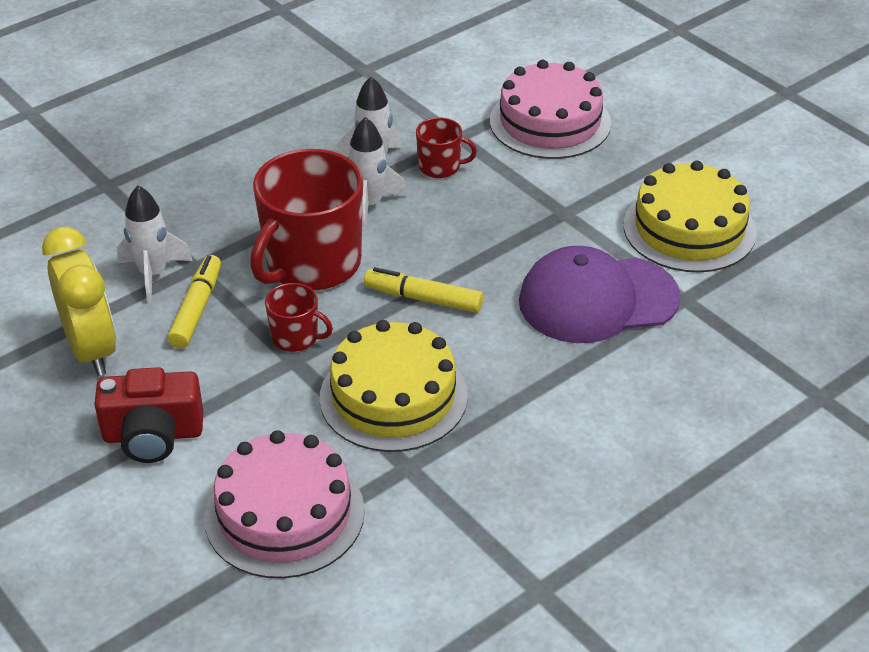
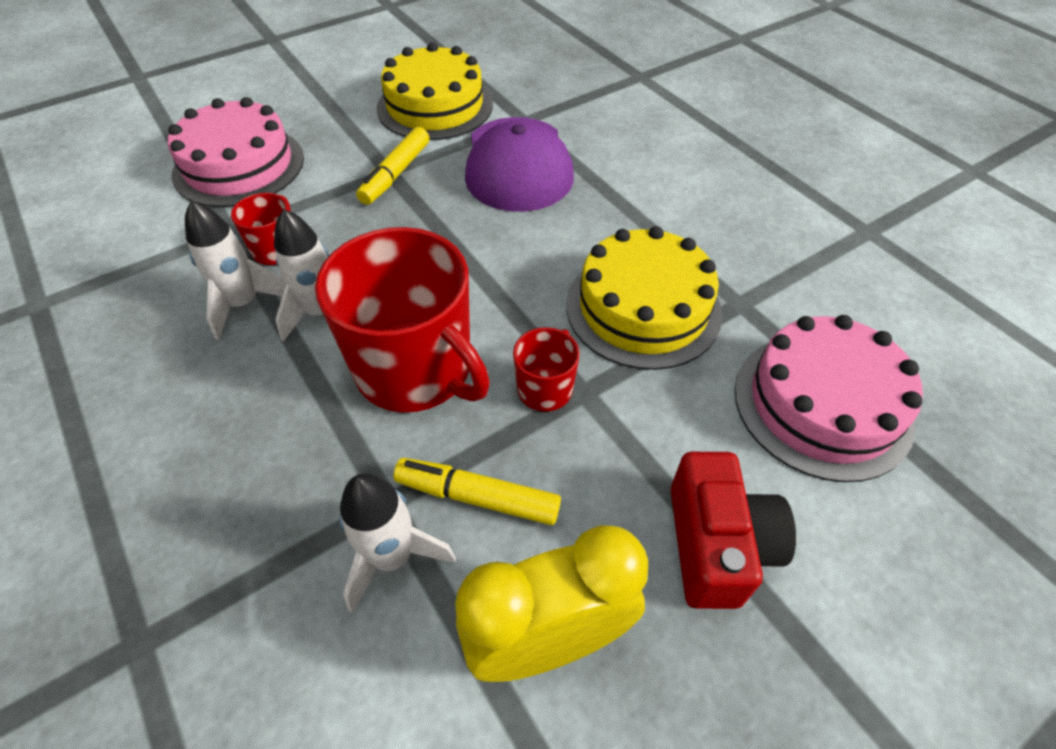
camera: 85 degrees left, 10 degrees up
(423, 298) = (496, 276): yellow marker -> yellow marker (395, 174)

